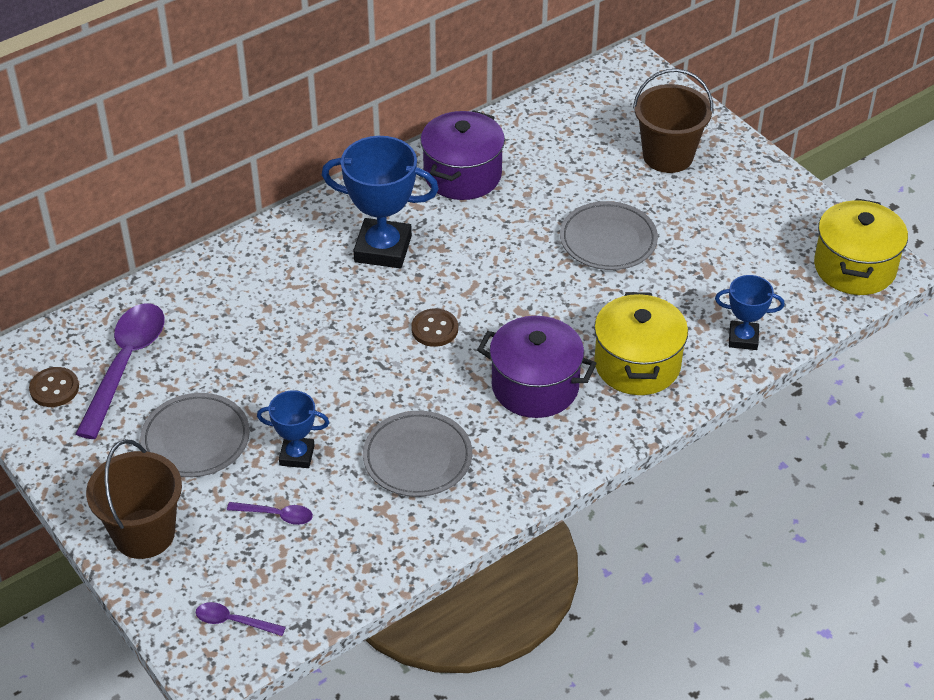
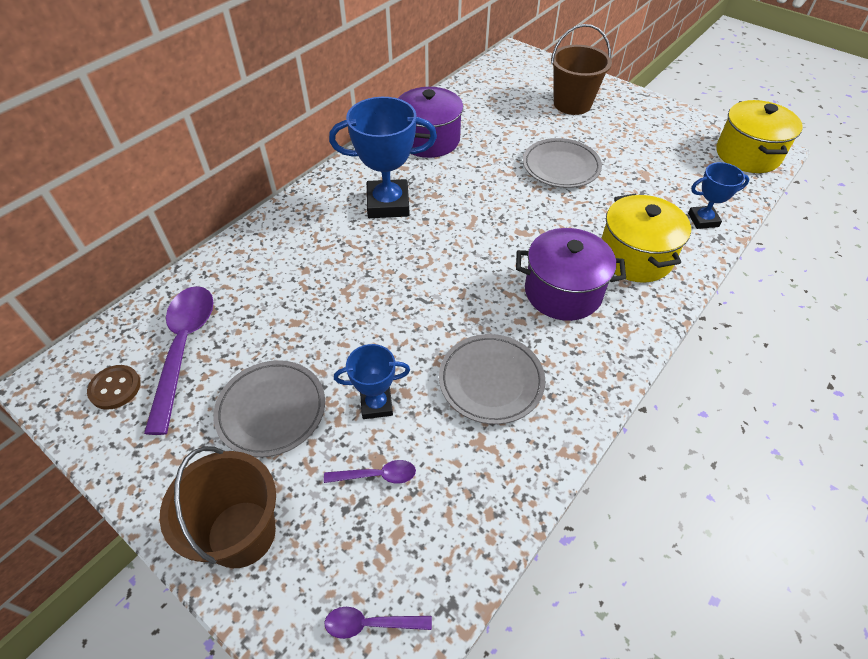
camera: 15 degrees left, 5 degrees up
(434, 329) = (457, 260): brown button -> none

